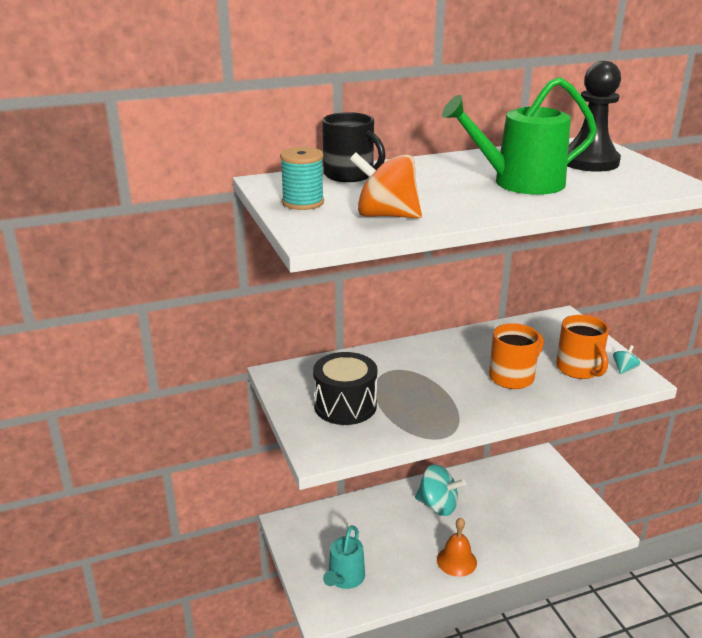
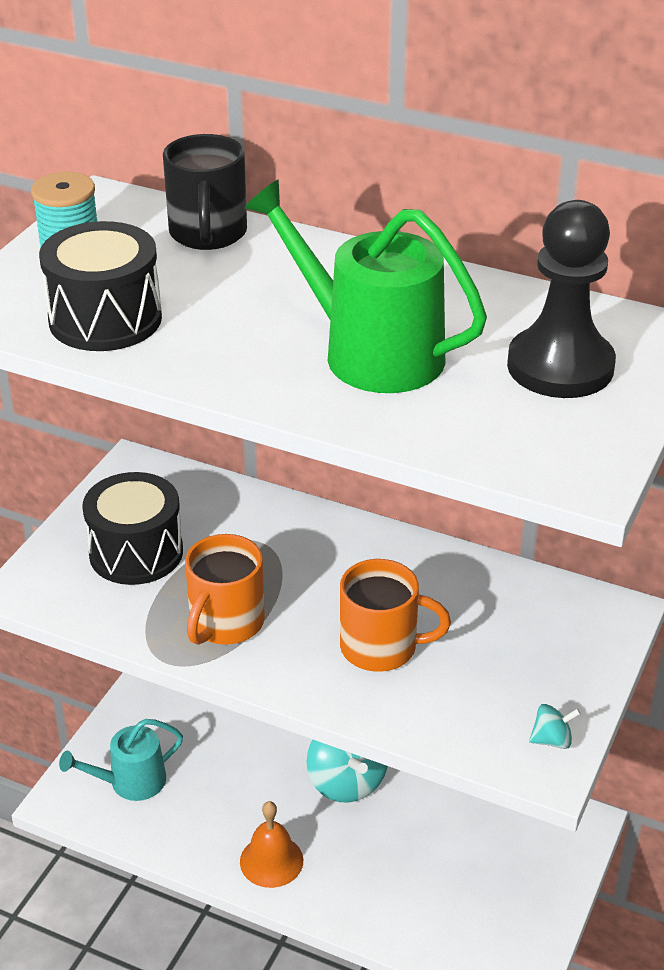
camera: 45 degrees right, 10 degrees up
(386, 215) = (105, 319): orange spinning top -> black drum
(579, 369) = (488, 697): orange mug -> orange mug (225, 623)

